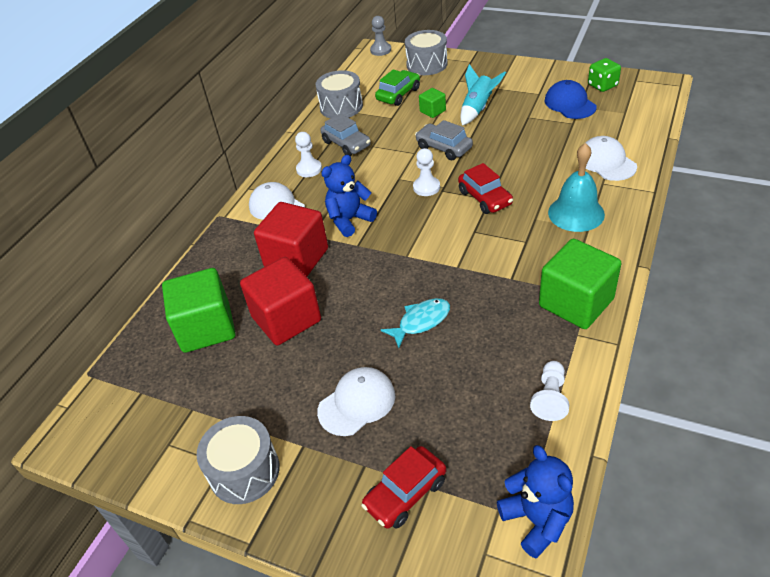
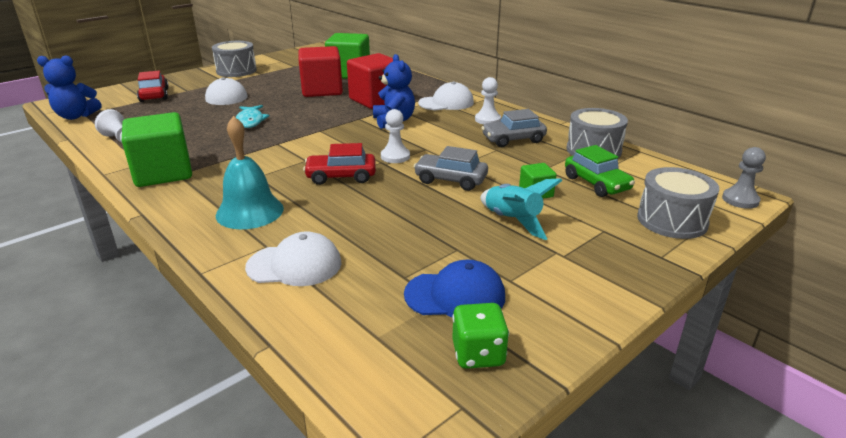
camera: 110 degrees right, 15 degrees down
(444, 148) = (450, 180): grey car -> grey car turned 135 degrees counterclockwise

